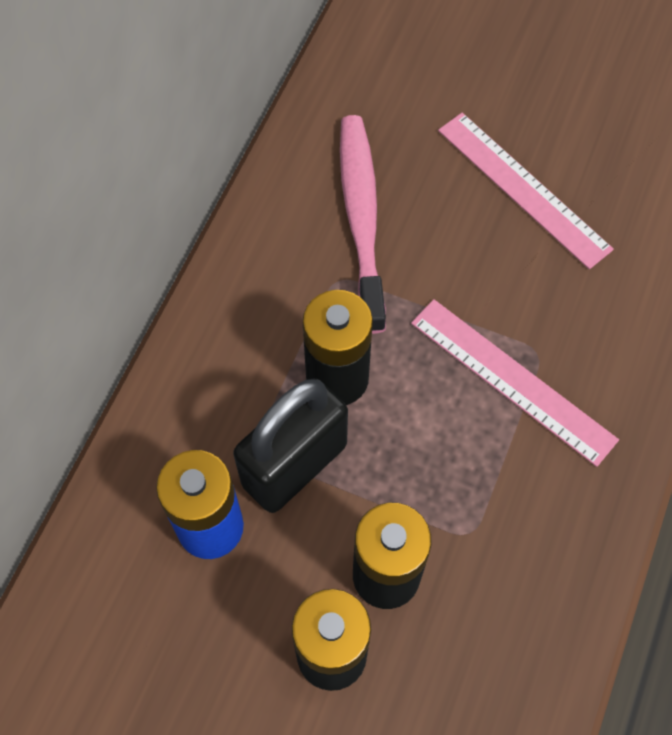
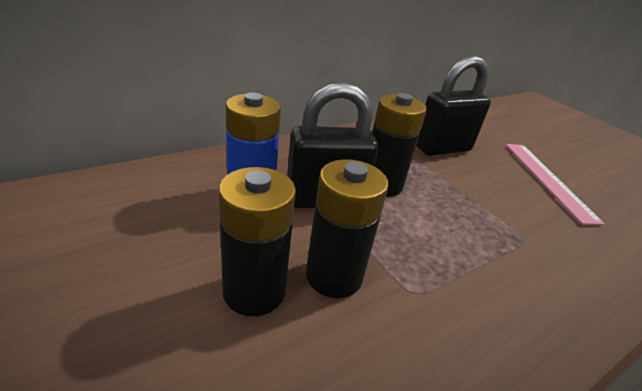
camera: 30 degrees right, 30 degrees down
(361, 218) = (442, 148): pink toothbrush -> black padlock
(512, 380) = (498, 240): pink ruler -> none

